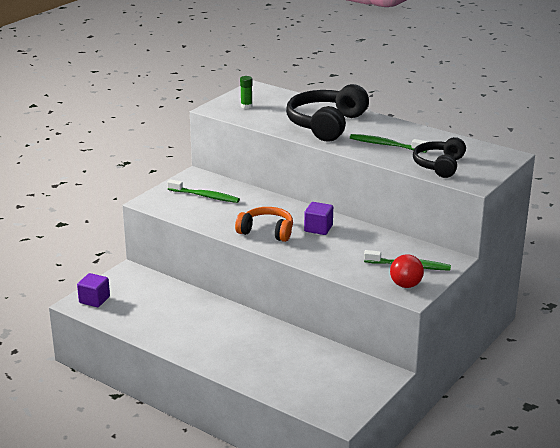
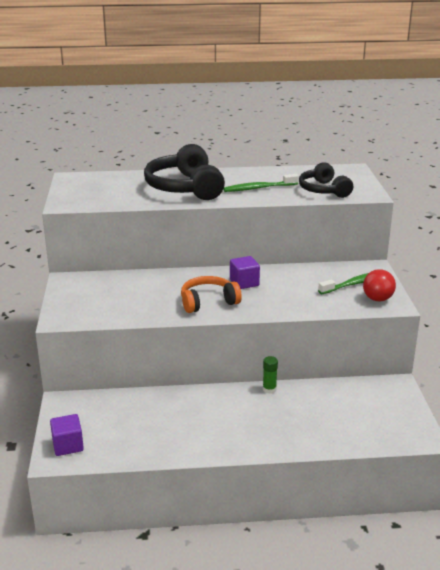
camera: 40 degrees left, 0 degrees up
(205, 196) = (106, 294): green toothbrush -> none
(246, 106) = (90, 194): green glue stick -> green glue stick (269, 389)

